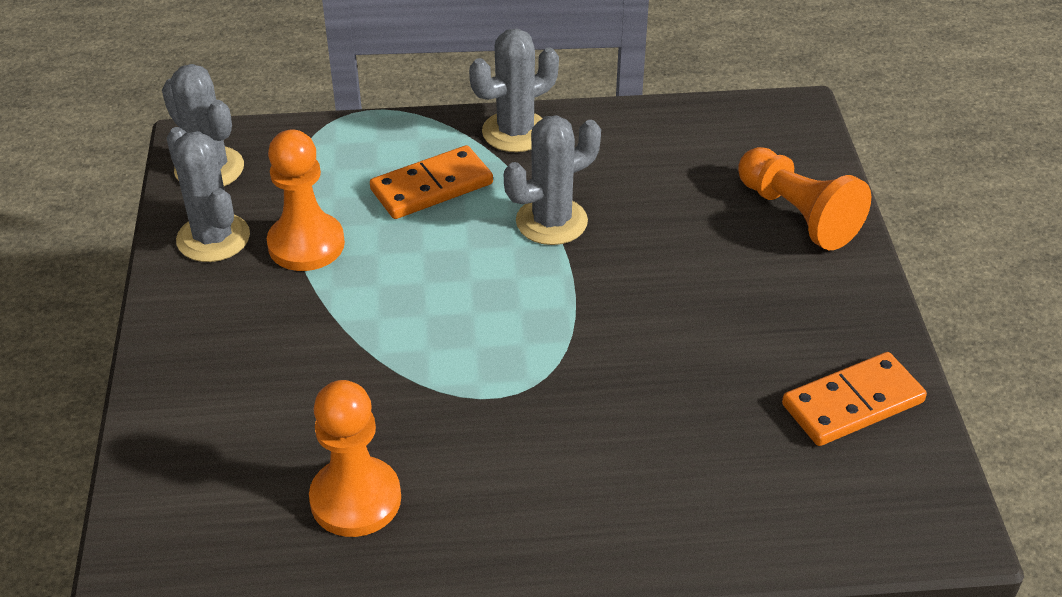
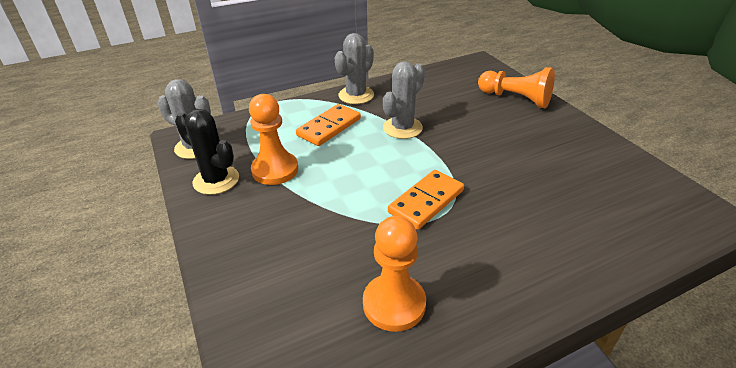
camera: 20 degrees left, 5 degrees down
(213, 238) = (216, 180): grey cactus -> black cactus
(853, 403) = (615, 170): orange domino -> orange domino (426, 201)

